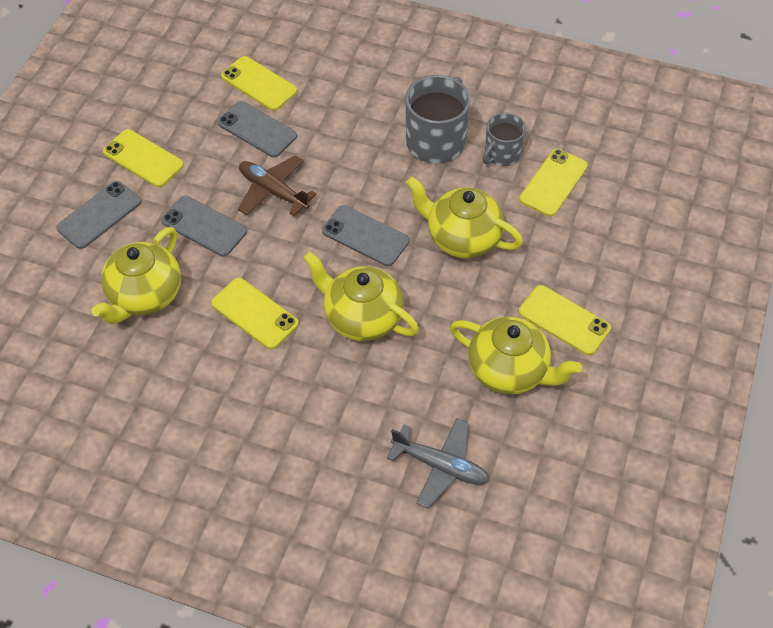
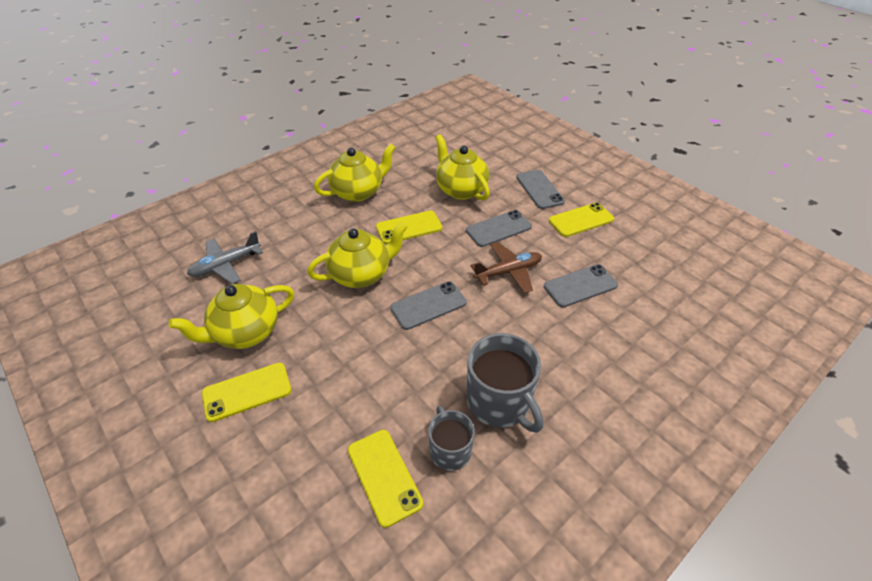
camera: 120 degrees right, 10 degrees down
(259, 84) = (636, 306): yellow phone -> none
(462, 238) = (380, 365): yellow teapot -> yellow teapot (358, 192)

